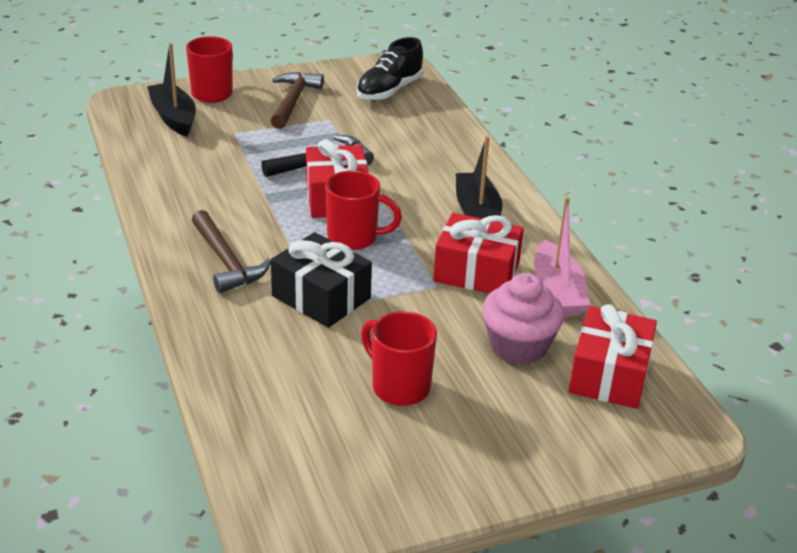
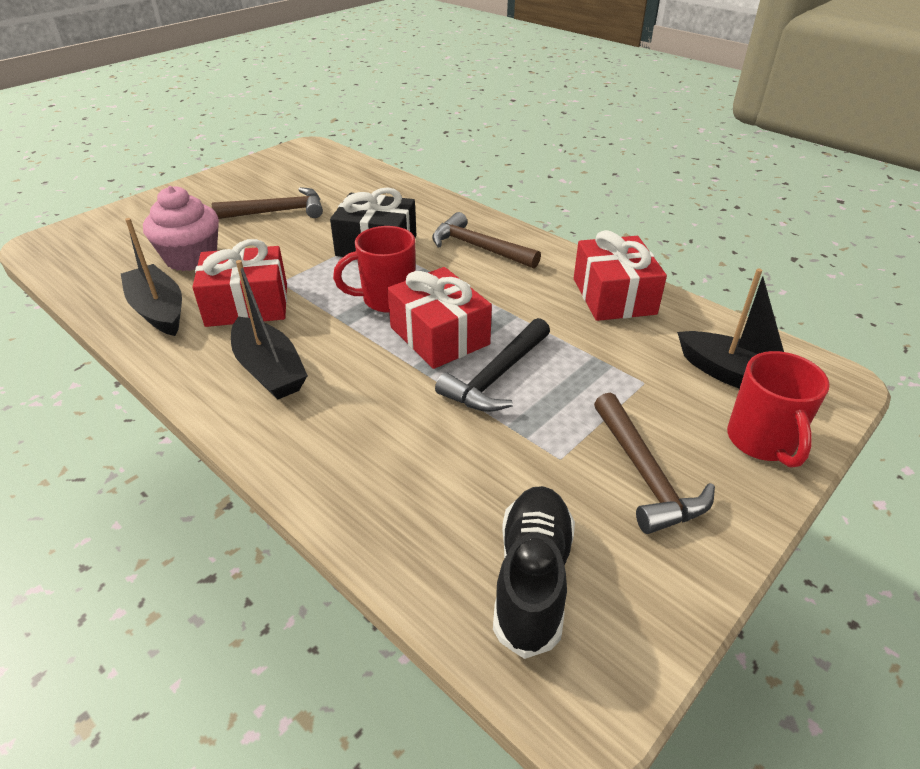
camera: 155 degrees right, 5 degrees up
(399, 387) = (278, 212): red mug -> brown hammer
(557, 292) = (158, 310): pink boat -> black boat
(609, 375) = (109, 259): red gift -> red gift (614, 296)

